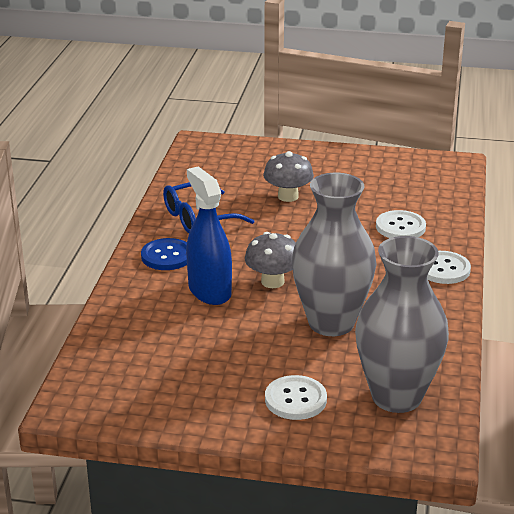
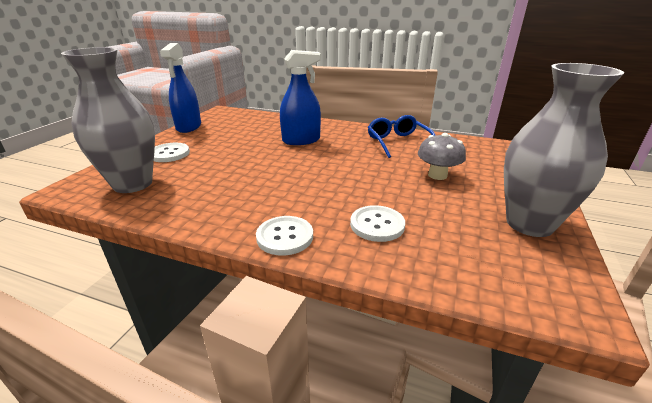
camera: 100 degrees right, 0 degrees up
(167, 256) = (348, 132): blue button -> none
(172, 419) = (189, 127): none -> blue spray bottle
(272, 282) = (302, 158): grey mushroom -> none
(331, 323) = (237, 172): grey vase -> grey vase (529, 224)

